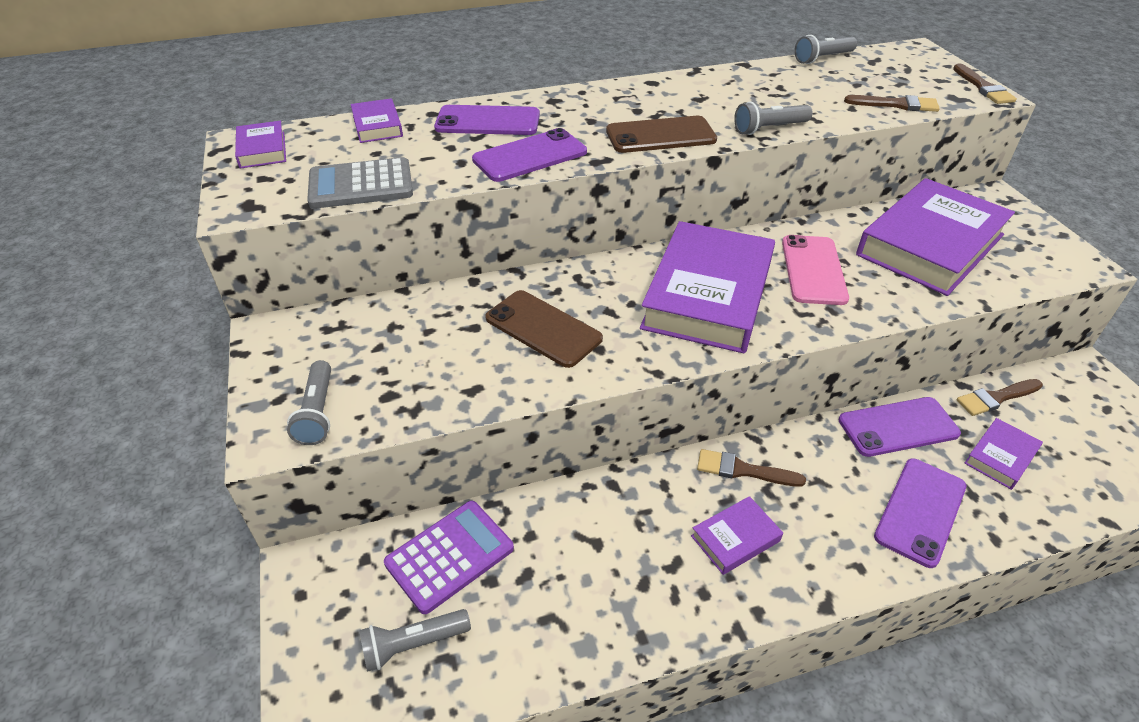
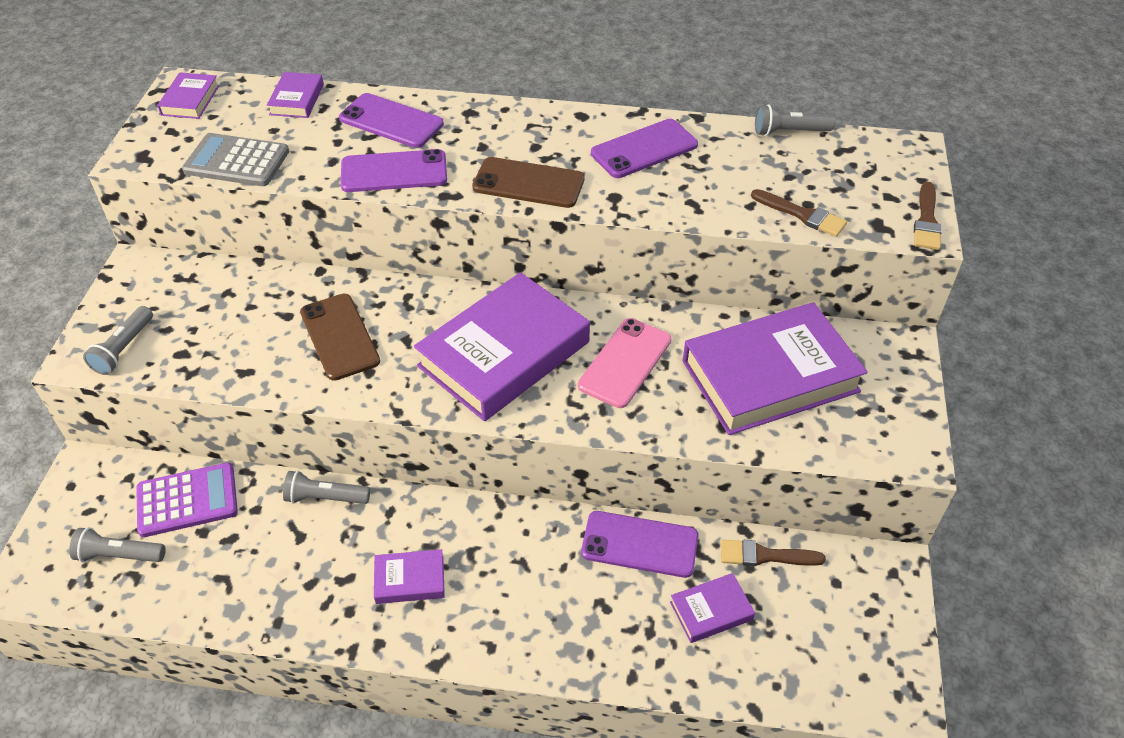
camera: 25 degrees right, 5 degrees up
(743, 470) = (465, 526): brown brush -> none
(769, 128) = (639, 206): grey flashlight -> grey flashlight (325, 498)
(920, 511) = (587, 625): purple phone -> purple phone (644, 149)

